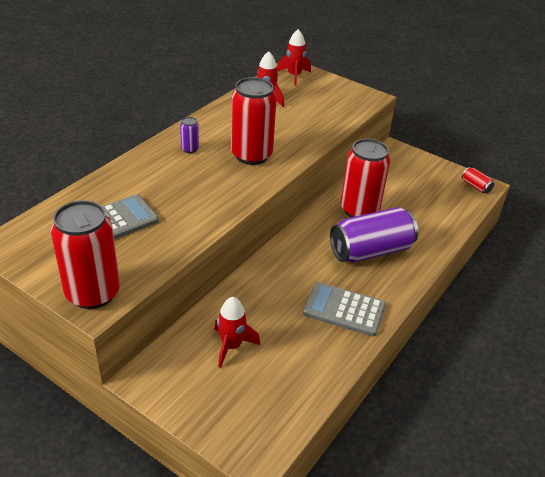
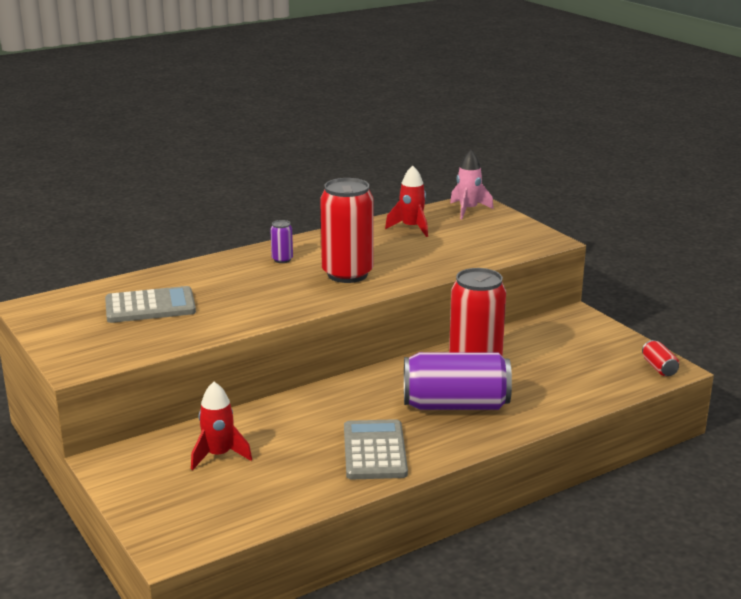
camera: 25 degrees right, 15 degrees down
(93, 293) = (82, 356): red can -> none
(294, 76) = (468, 210): red rocket -> pink rocket
(344, 309) = (374, 451): grey calculator -> grey calculator turned 45 degrees clockwise

